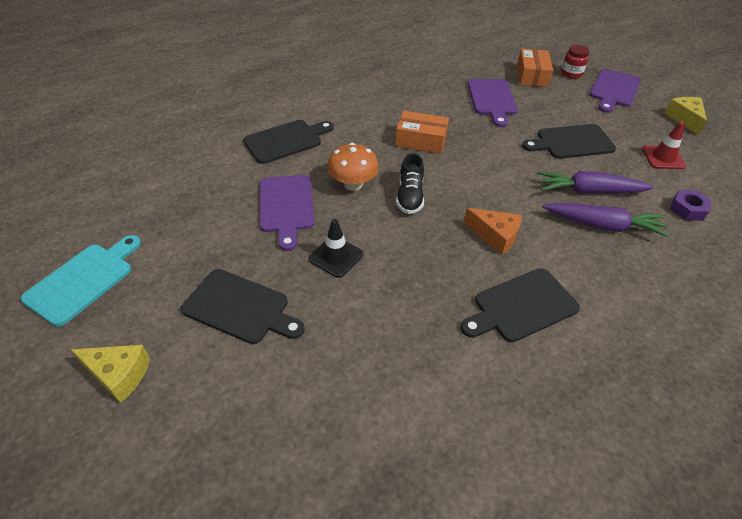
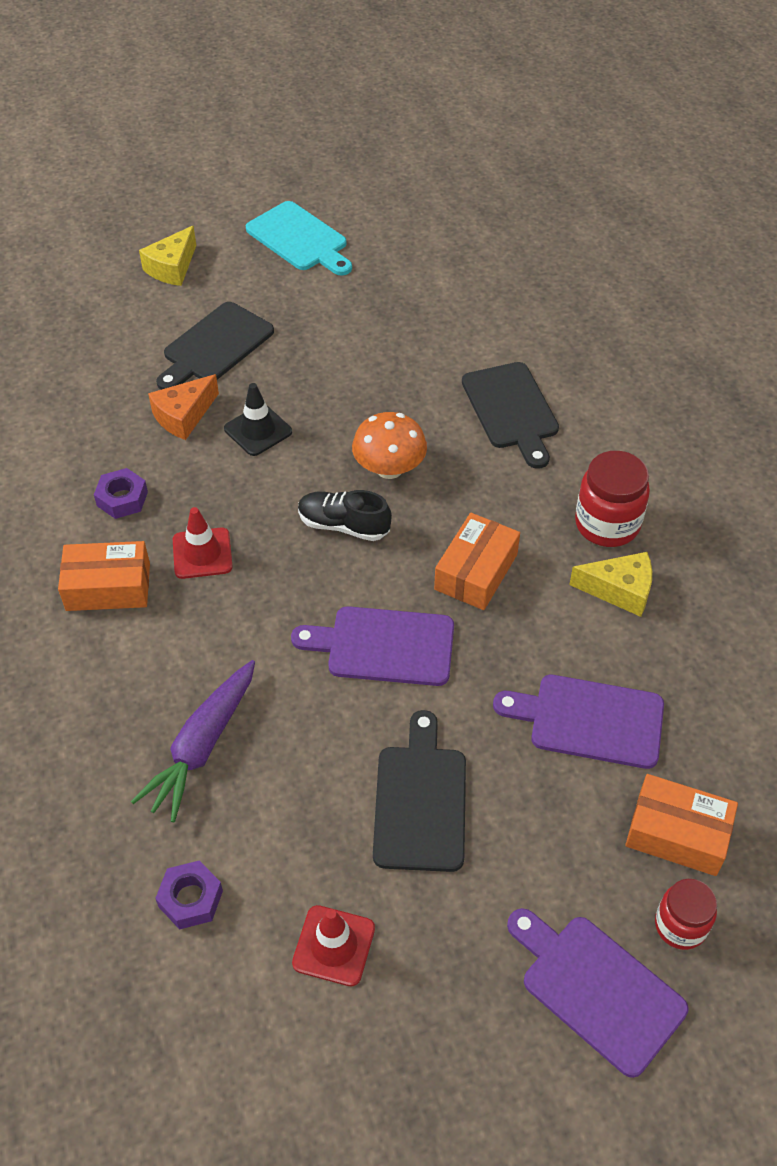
camera: 105 degrees right, 5 degrees up
(286, 206) = (363, 396): purple cutting board -> purple cutting board (384, 646)
(367, 102) = (607, 524): none -> red jar
(435, 323) = (122, 499): none -> purple nut
(465, 260) = (202, 553): none -> red traffic cone
(495, 236) = (232, 600): orange cheese -> orange cheese (184, 416)
(521, 306) = (108, 587): black cutting board -> orange box
(588, 191) = (282, 764): purple carrot -> none
(684, 119) = (452, 1083): yellow cheese -> yellow cheese (619, 590)

